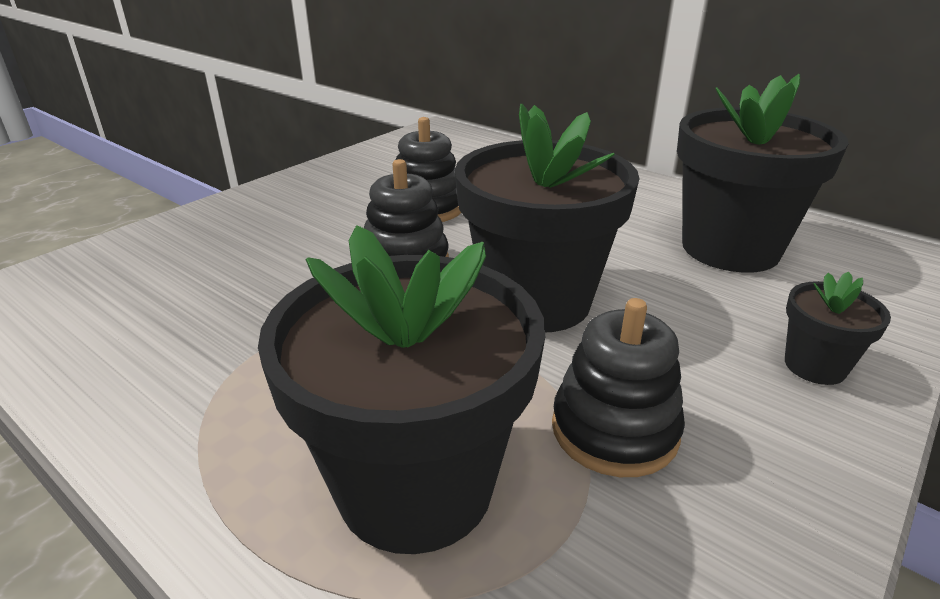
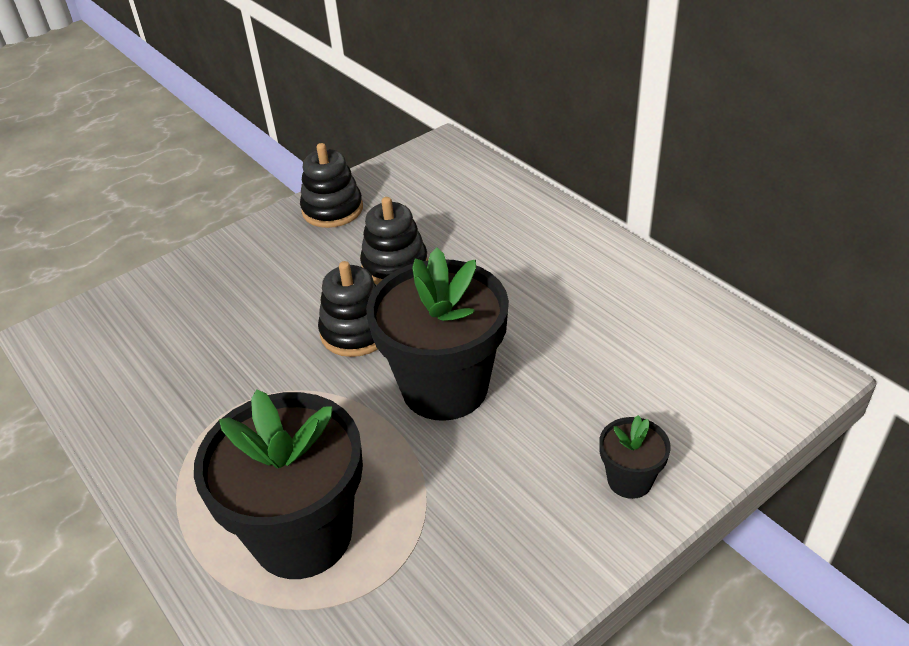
camera: 15 degrees right, 10 degrees up
(614, 430) = (448, 513): black stacking toy -> black stacking toy (332, 209)
(730, 248) = (641, 346): black flower pot -> none

